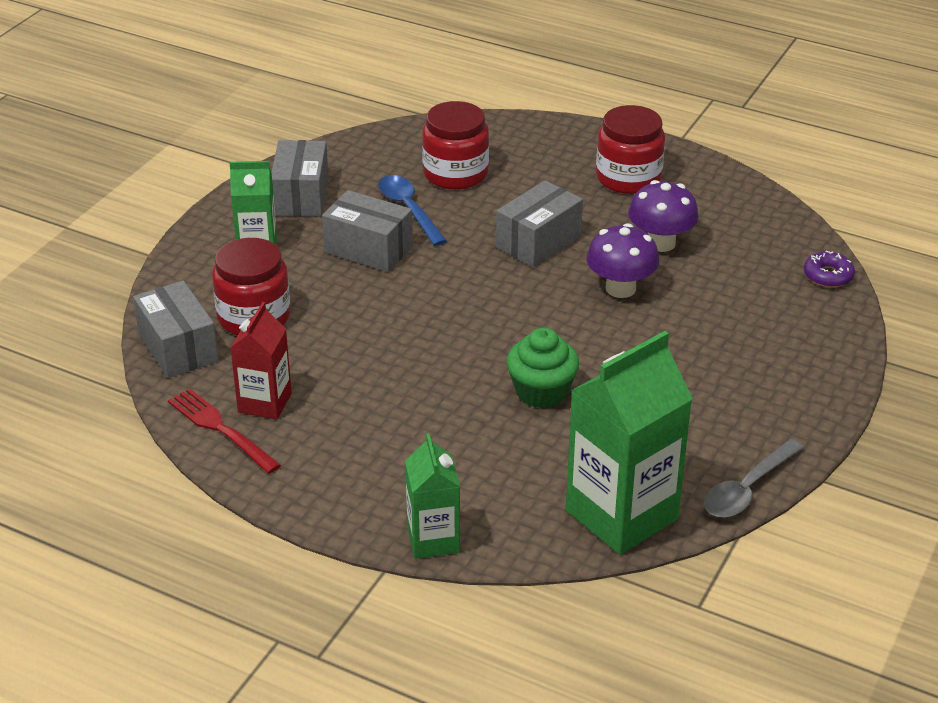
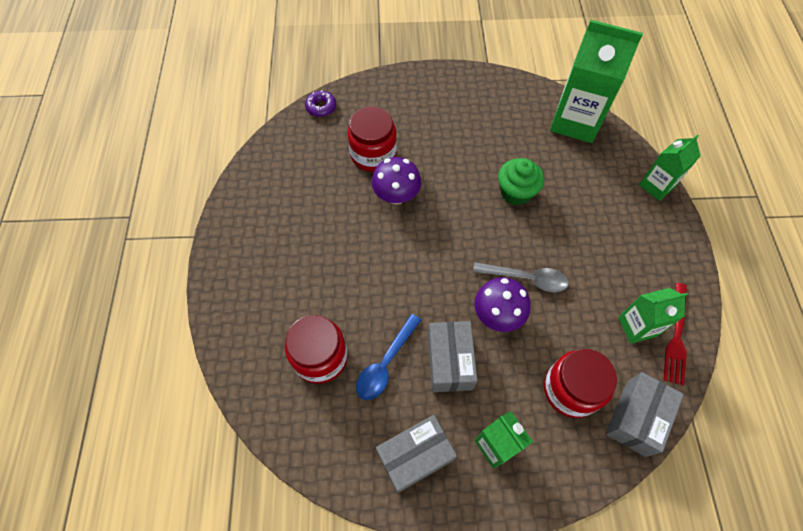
camera: 120 degrees left, 25 degrees up
(265, 403) = (637, 326): red carton -> green carton
(538, 242) = (375, 261): grey box -> none
(628, 178) = (267, 243): red jar -> red jar (373, 154)
(660, 243) = (335, 194): purple mushroom -> purple mushroom (497, 315)
(747, 489) = (519, 84): grey spoon -> grey spoon (526, 278)

